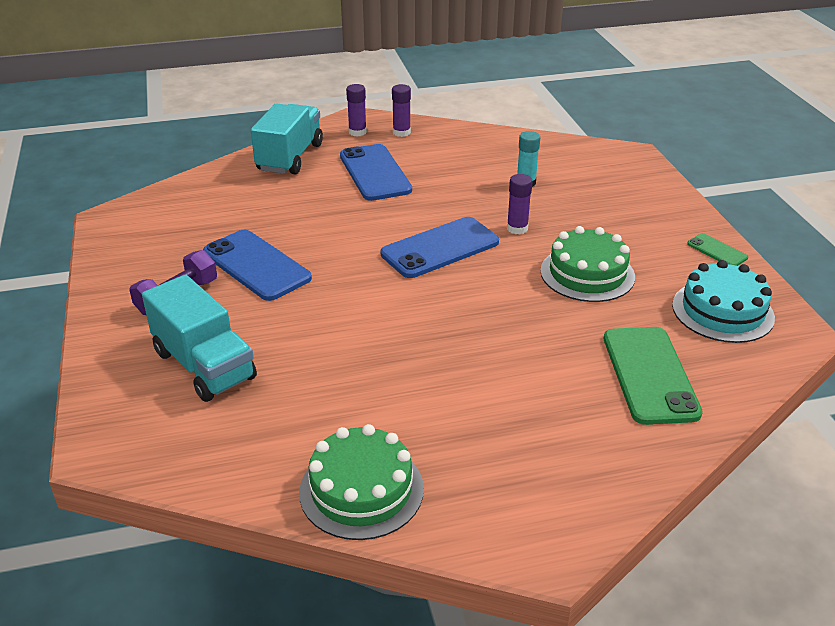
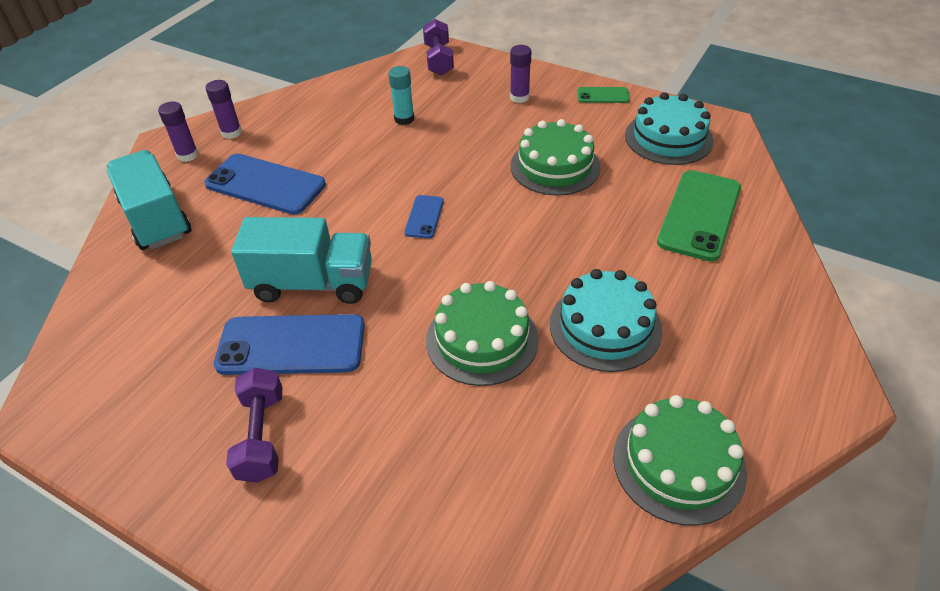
camera: 45 degrees left, 10 degrees up
(204, 365) = (395, 477): turquoise truck -> turquoise truck (313, 283)
(360, 337) = (482, 339): none -> green cake
(440, 248) = (424, 217): blue phone -> blue phone, size x0.49
(449, 387) = (605, 327): none -> turquoise cake
(517, 228) = (455, 162): purple glue stick -> purple glue stick (519, 97)
(618, 157) = (438, 60): none -> purple dumbbell
(650, 375) = (699, 215): green phone -> green phone turned 75 degrees clockwise

